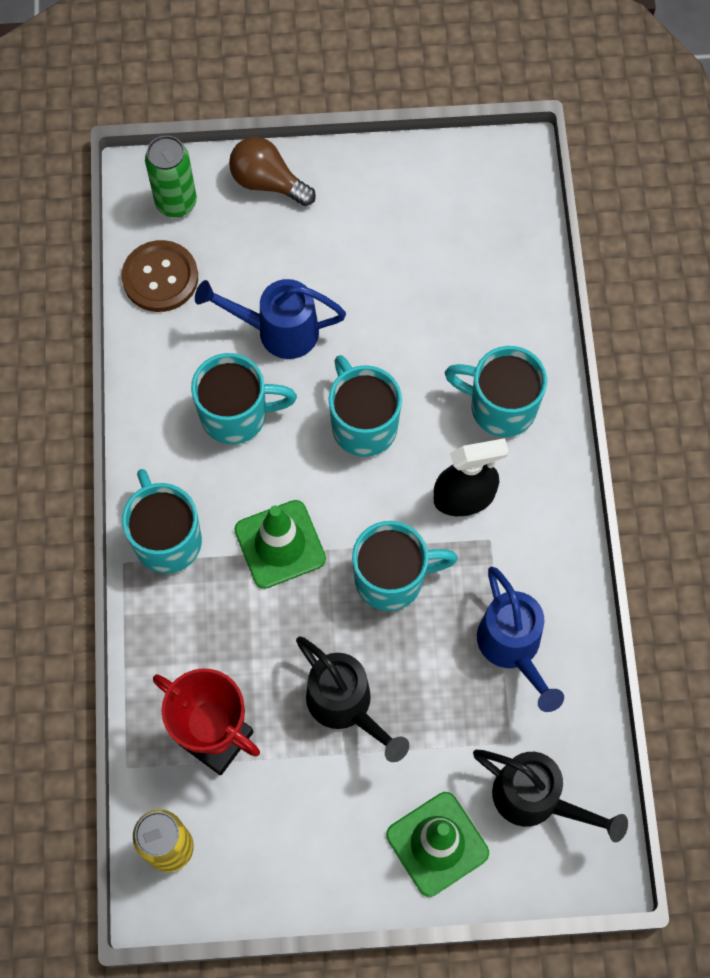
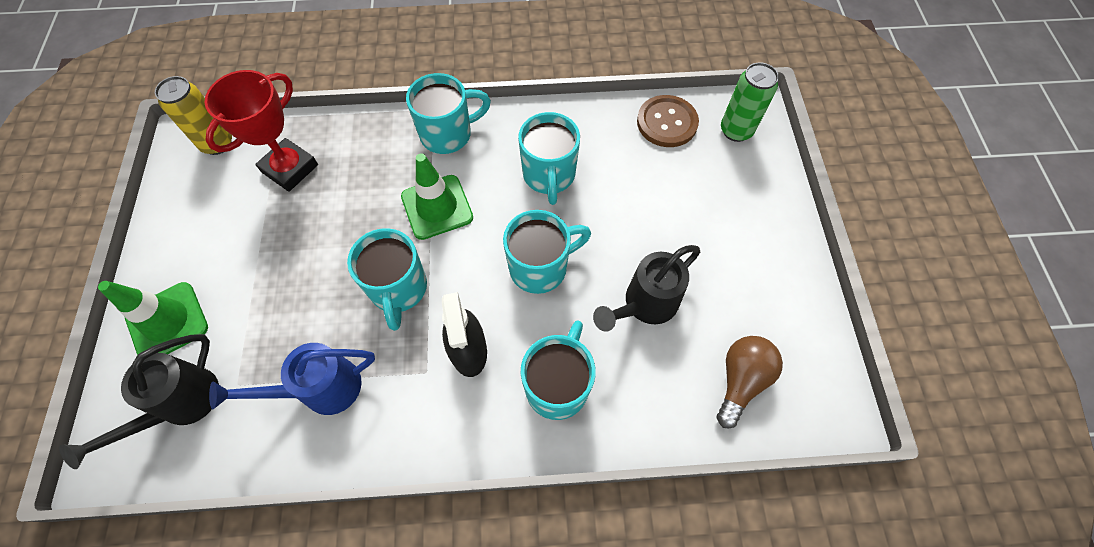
camera: 90 degrees right, 5 degrees down
(267, 182) = (767, 193): brown light bulb -> brown light bulb (740, 380)
(278, 331) = (625, 203): blue watering can -> none
(345, 706) = (296, 254): black watering can -> black watering can (645, 304)

